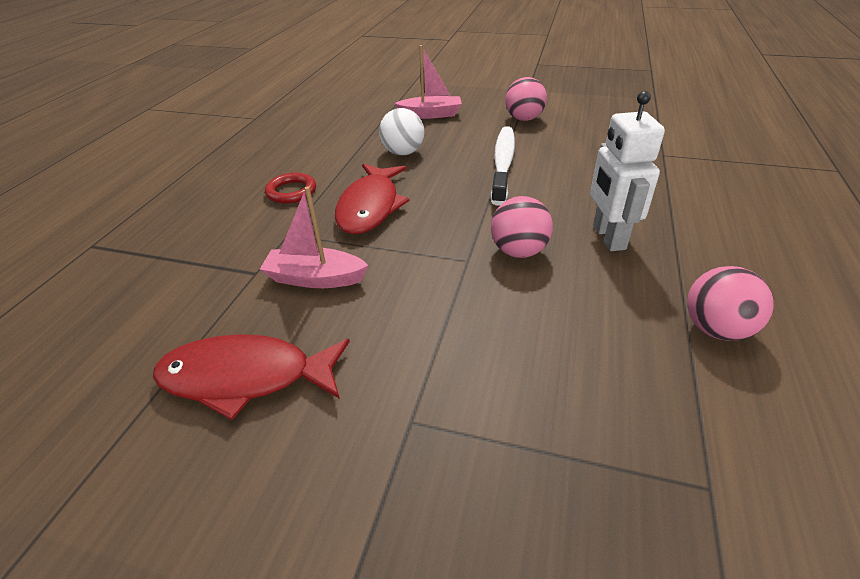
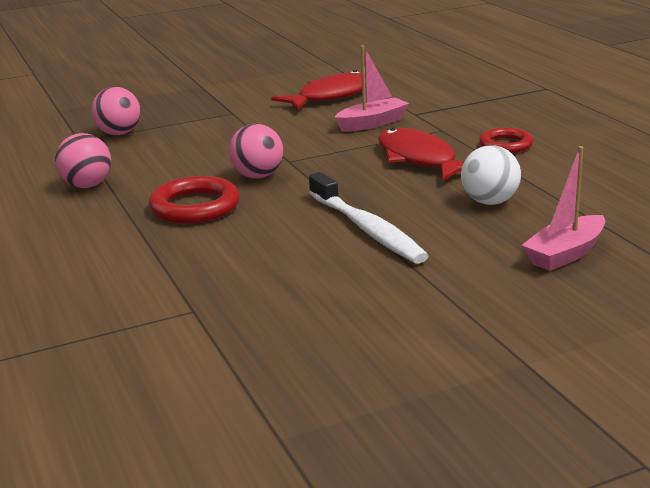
camera: 140 degrees right, 15 degrees down
(524, 119) = (436, 296): pink ball -> pink ball (119, 133)
(608, 237) = (195, 207): white robot -> red ring

